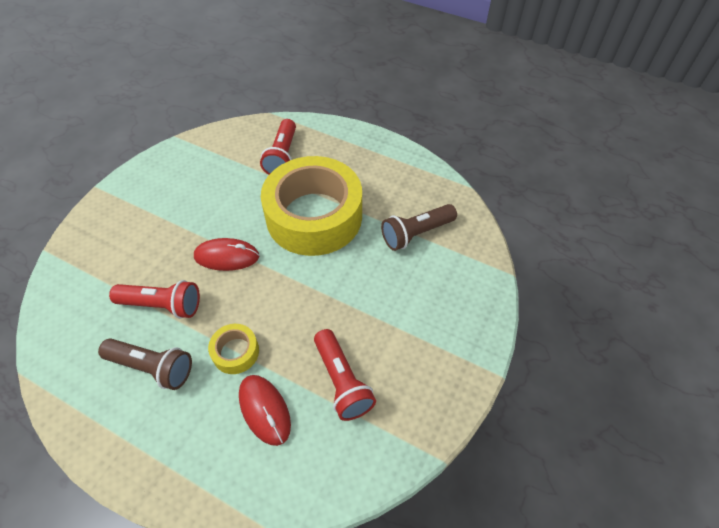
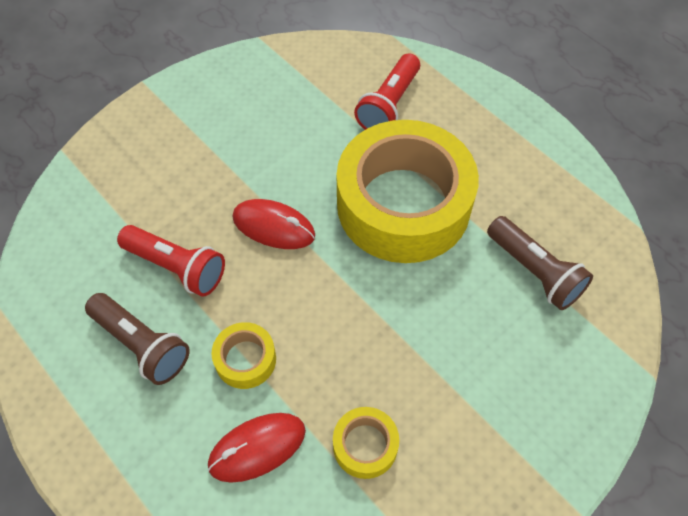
camera: 20 degrees right, 5 degrees up
(264, 410) = (257, 448): red mouse -> red mouse turned 75 degrees clockwise
(342, 381) = (365, 445): red flashlight -> yellow tape
(416, 233) = (534, 272): brown flashlight -> brown flashlight turned 120 degrees counterclockwise

